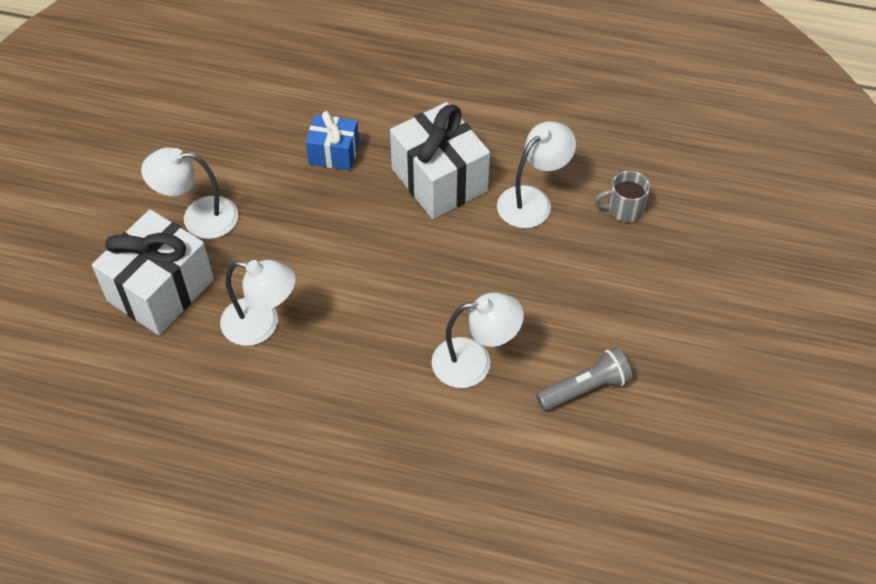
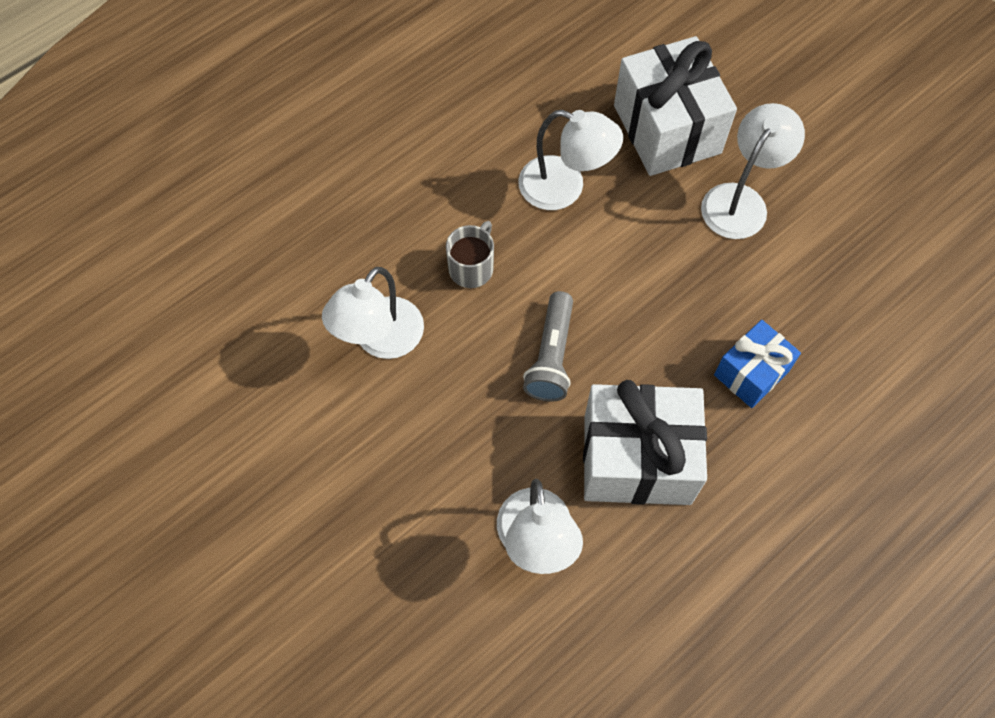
camera: 125 degrees right, 10 degrees up
(261, 325) = (564, 188): white lamp -> white lamp turned 120 degrees counterclockwise
(585, 388) = (270, 419): grey flashlight -> grey flashlight (551, 356)
(624, 209) = (449, 639): grey mug -> grey mug (472, 267)

